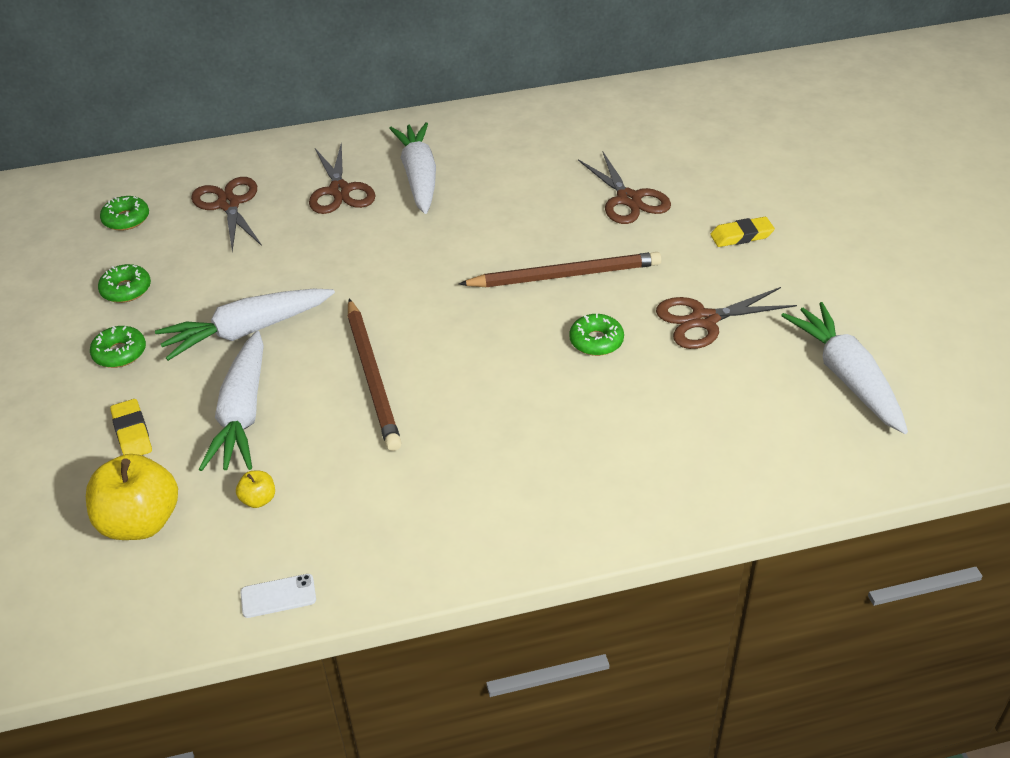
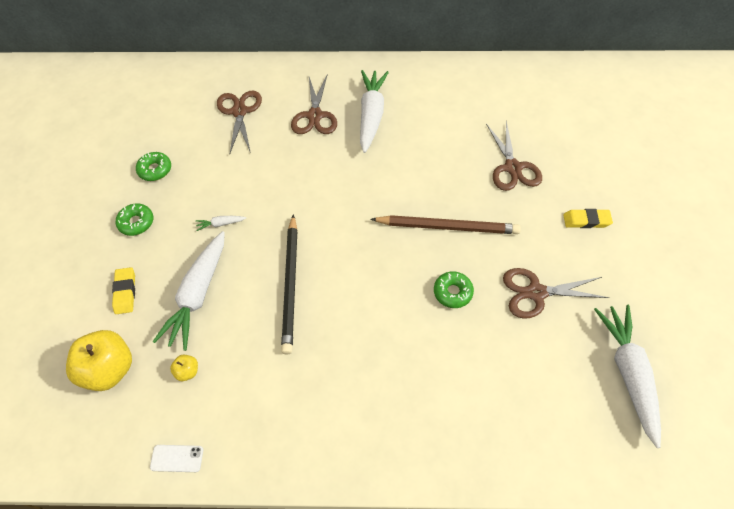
camera: 15 degrees right, 15 degrees up
(126, 219) = (172, 110): green donut -> none
(247, 331) = (220, 224): white carrot -> white carrot, size x0.41
(373, 377) = (291, 285): brown pencil -> black pencil

